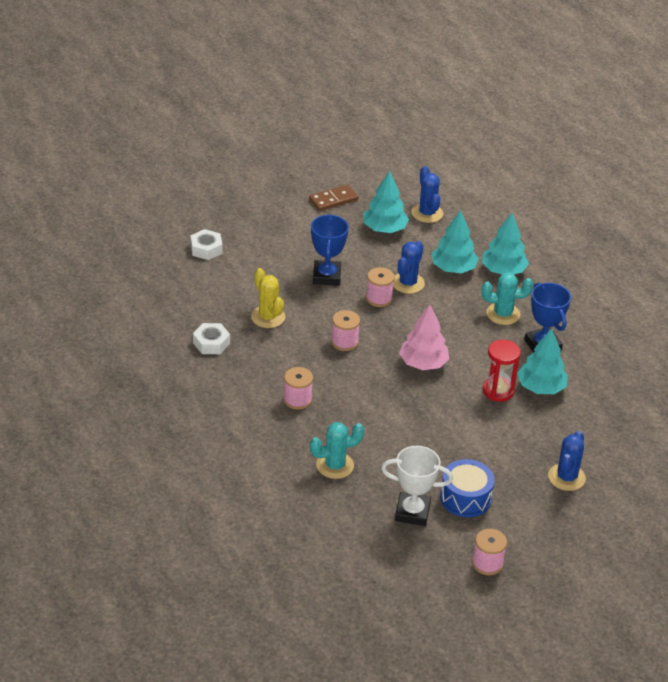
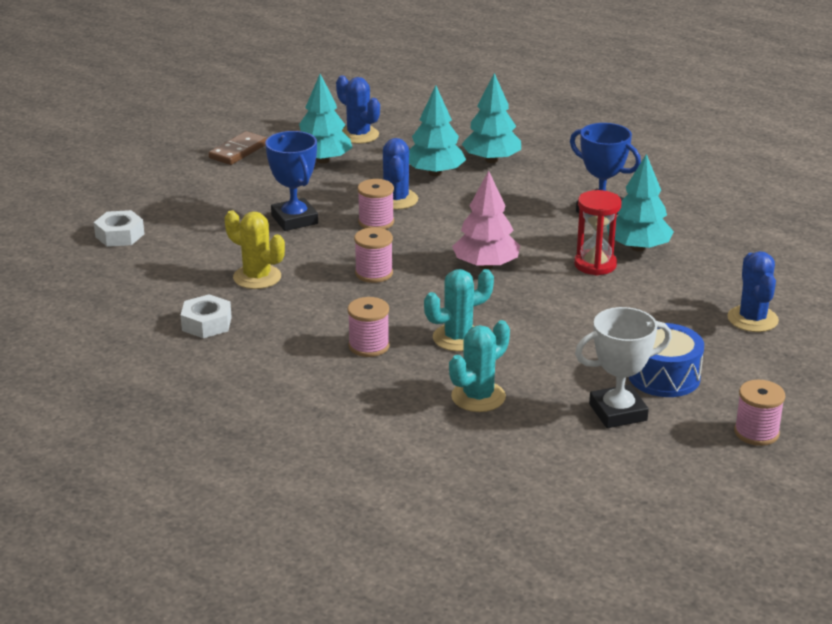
camera: 25 degrees left, 10 degrees down
(503, 314) = (529, 196): turquoise cactus -> turquoise cactus (458, 338)

